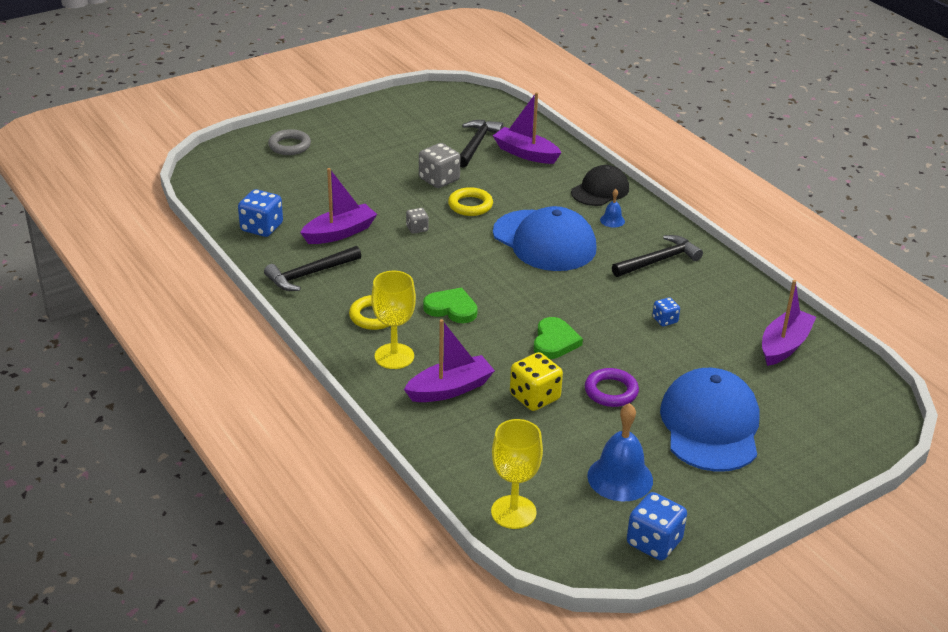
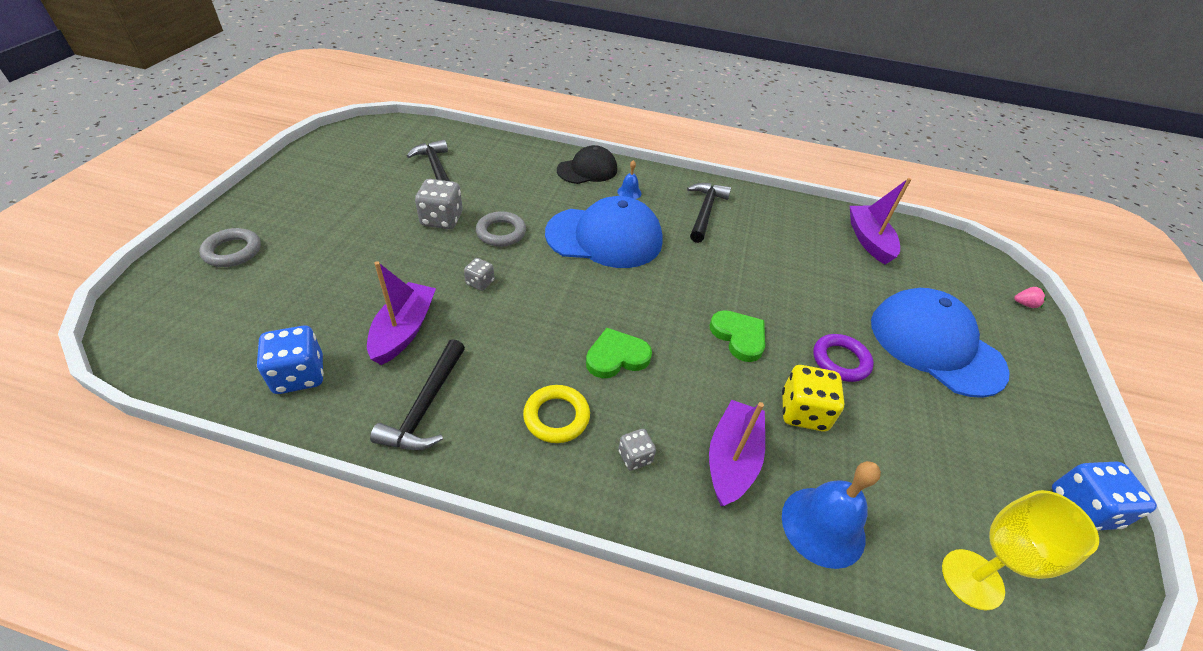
camera: 45 degrees left, 10 degrees up
(394, 356) = (635, 457): yellow goblet -> grey dice
(470, 205) = (501, 232): yellow ring -> grey ring
(525, 153) = (489, 161): purple boat -> none
(600, 190) = (587, 170): black cap -> black cap turned 60 degrees clockwise
(620, 478) = (969, 453): blue bell -> blue bell (823, 526)
(665, 320) = (779, 264): blue dice -> none
(858, 452) = (1025, 304): none -> pink strawberry

